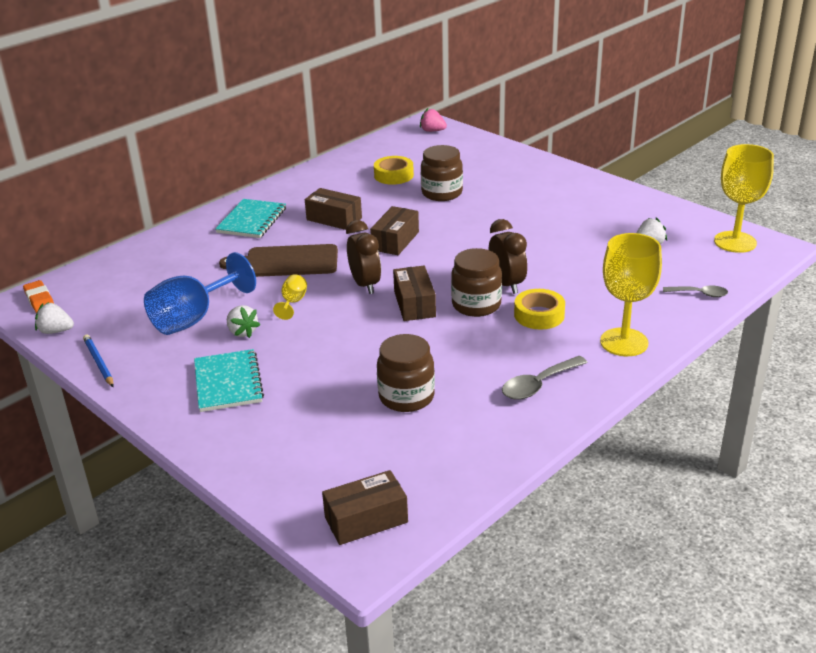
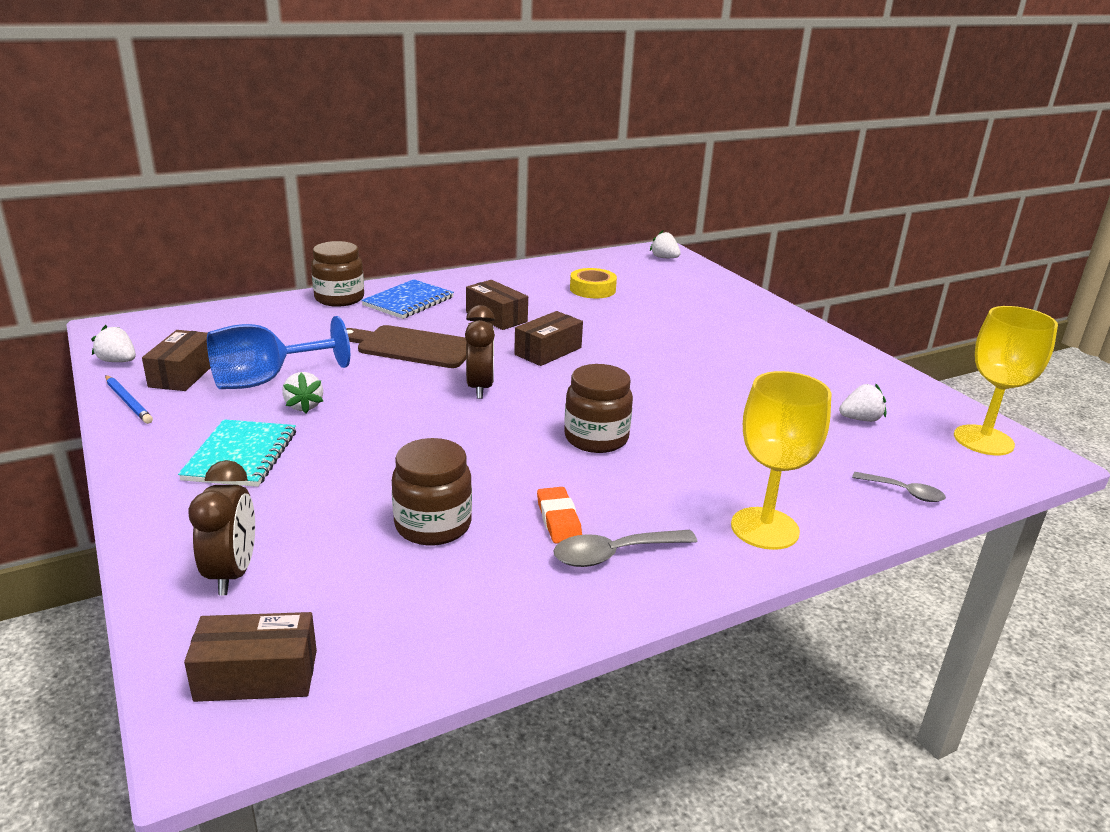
camera: 15 degrees right, 5 degrees down
(39, 300) = (132, 329): orange eraser -> orange eraser (558, 520)
(99, 362) = (128, 401): blue pencil -> blue pencil turned 150 degrees clockwise
(252, 220) = (408, 301): turquoise notebook -> blue notebook
(293, 302) = (385, 388): yellow goblet -> none
(414, 304) = (522, 421): brown box -> brown box (183, 374)
(432, 131) = (664, 258): pink strawberry -> white strawberry
(442, 193) = (634, 316): brown jar -> brown jar (339, 298)
(507, 284) = (649, 424): brown clock -> brown clock (232, 573)
(539, 315) = (668, 468): yellow tape -> none

